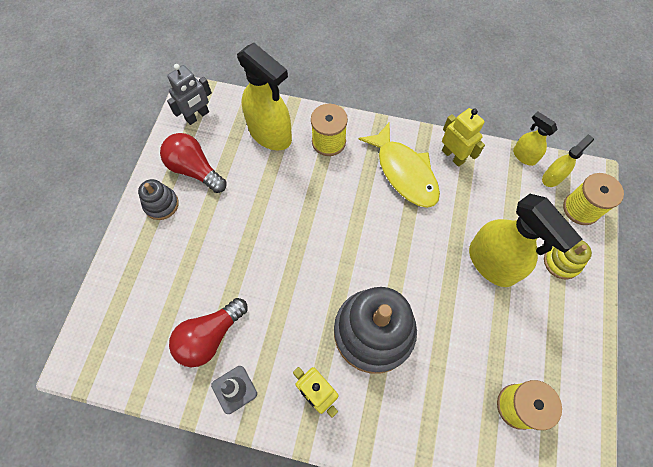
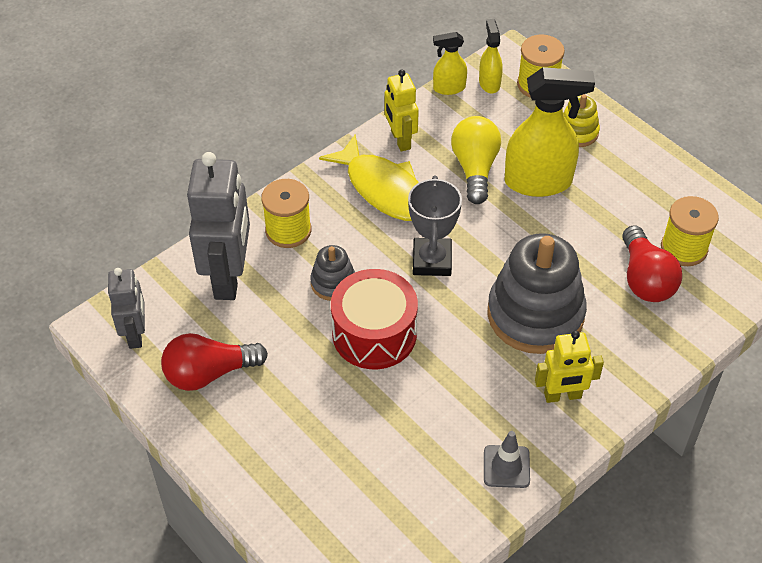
camera: 55 degrees left, 15 degrees down
(161, 204) = (226, 429): grey stacking toy -> grey stacking toy (333, 283)
(210, 337) = (431, 460): red light bulb -> red light bulb (645, 279)
(270, 134) = (229, 277): yellow spray bottle -> grey robot
(285, 240) = (374, 334): none -> red drum
(369, 237) = (432, 261): none -> grey trophy
(404, 172) = (383, 189): yellow fish -> yellow fish turned 45 degrees clockwise
(453, 156) = (400, 140): yellow robot -> yellow robot turned 105 degrees counterclockwise
(468, 215) = (475, 168): none -> yellow light bulb

